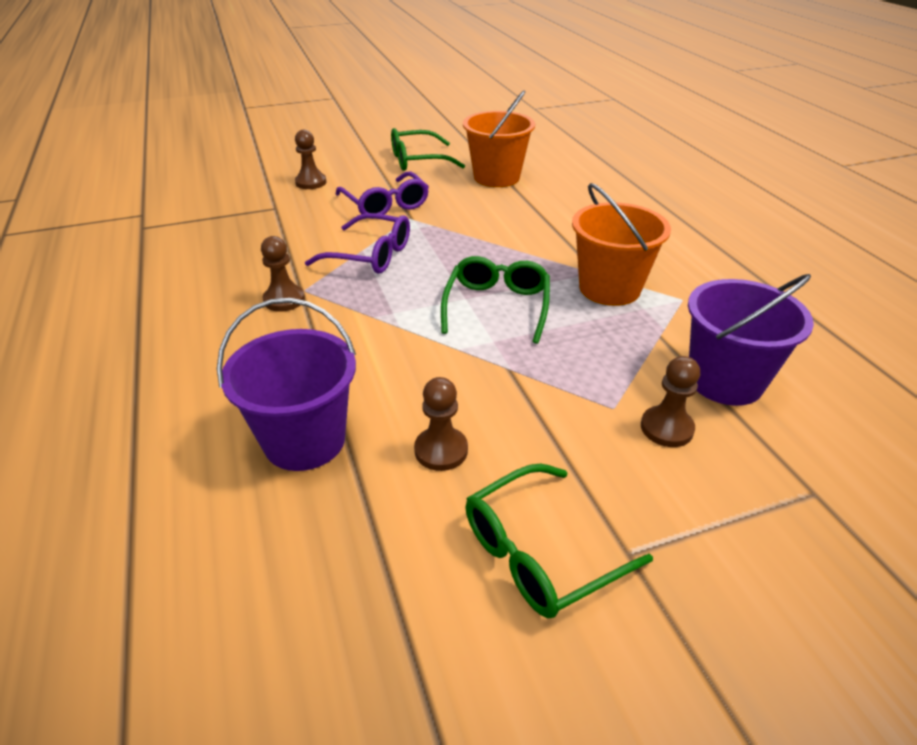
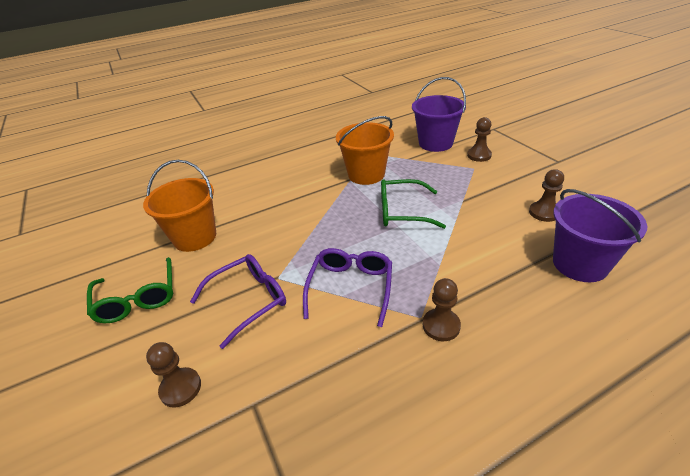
camera: 95 degrees left, 0 degrees up
(540, 552) = (577, 179): green glasses -> none

